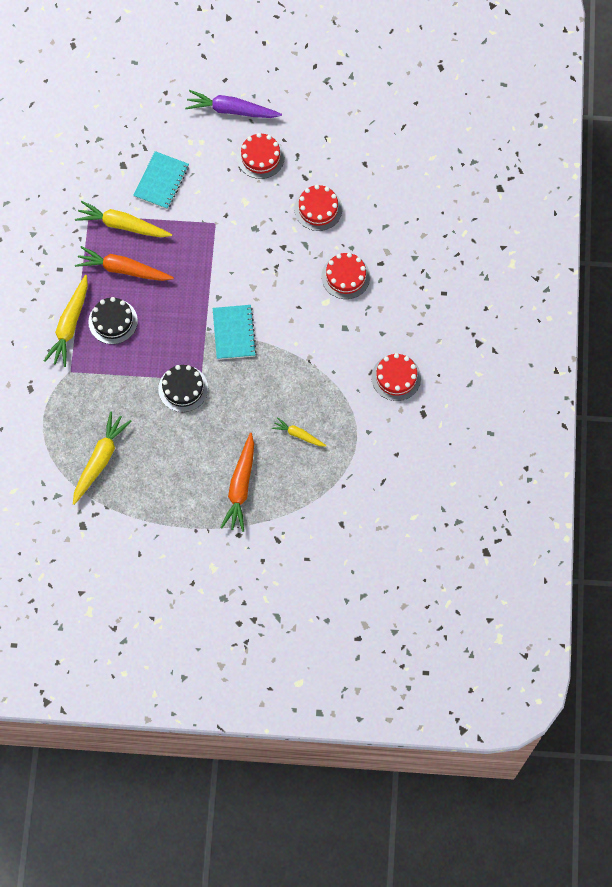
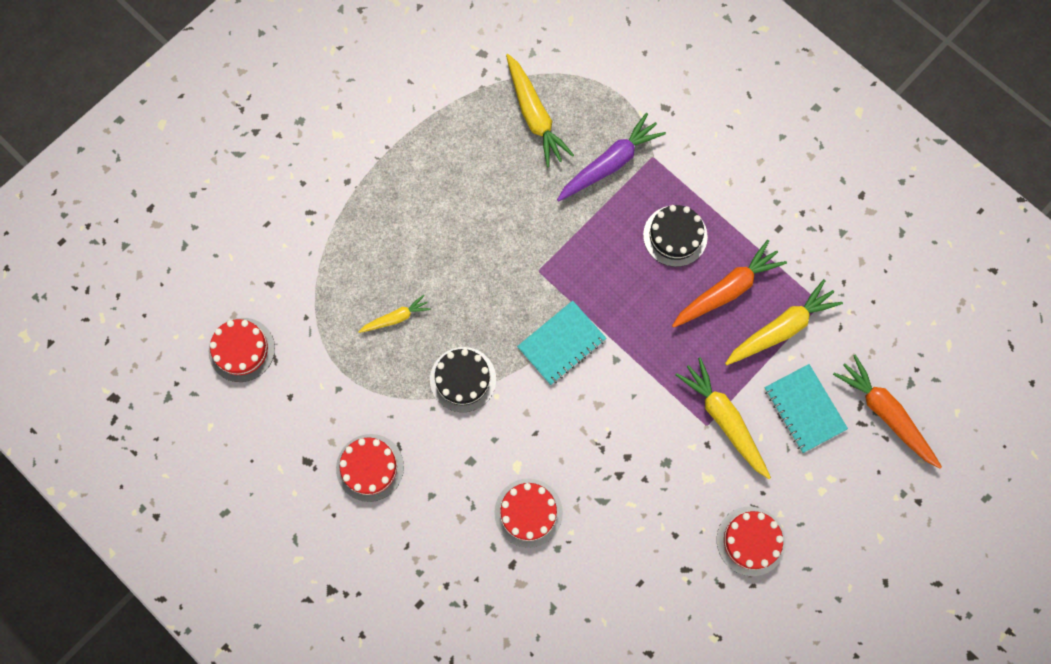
camera: 130 degrees right, 5 degrees up
(70, 325) = (705, 192): yellow carrot -> yellow carrot (724, 419)
(183, 388) = (543, 246): black cake -> black cake (463, 379)
(231, 110) = (838, 557): purple carrot -> purple carrot (610, 164)
(234, 333) = (561, 343): turquoise notebook -> turquoise notebook turned 75 degrees counterclockwise
(240, 486) = (393, 221): orange carrot -> orange carrot (885, 413)
(318, 209) = (634, 551): red cake -> red cake (241, 349)

